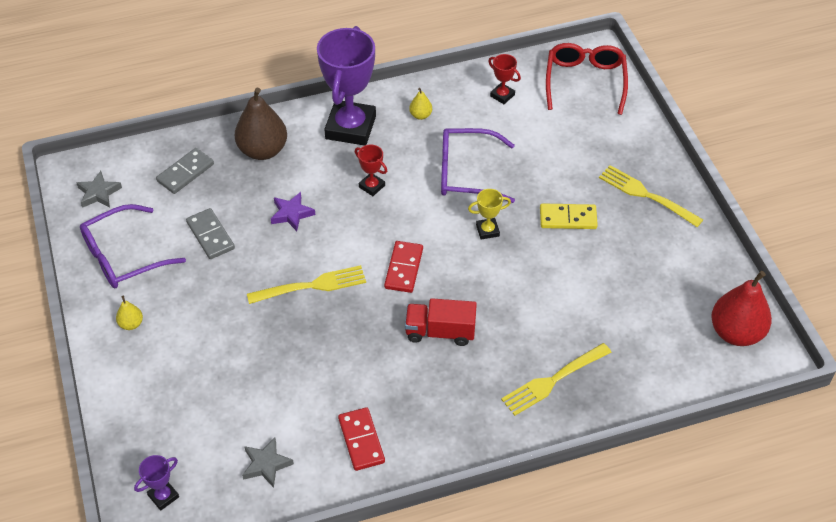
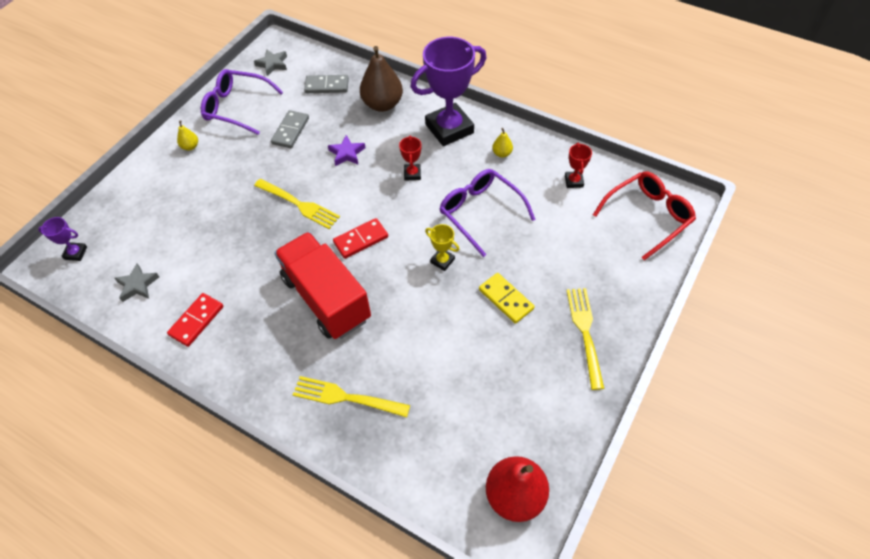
camera: 50 degrees right, 5 degrees up
(440, 332) = (326, 298): red truck -> red truck, size x1.74

